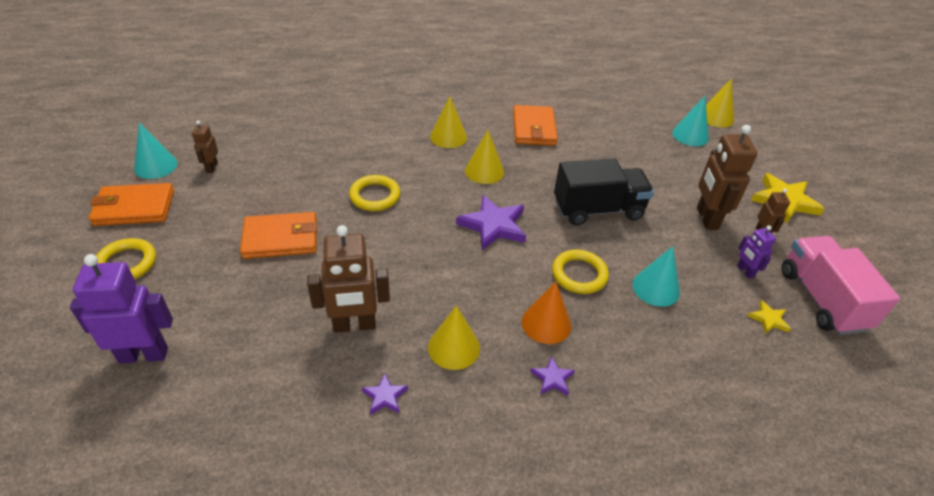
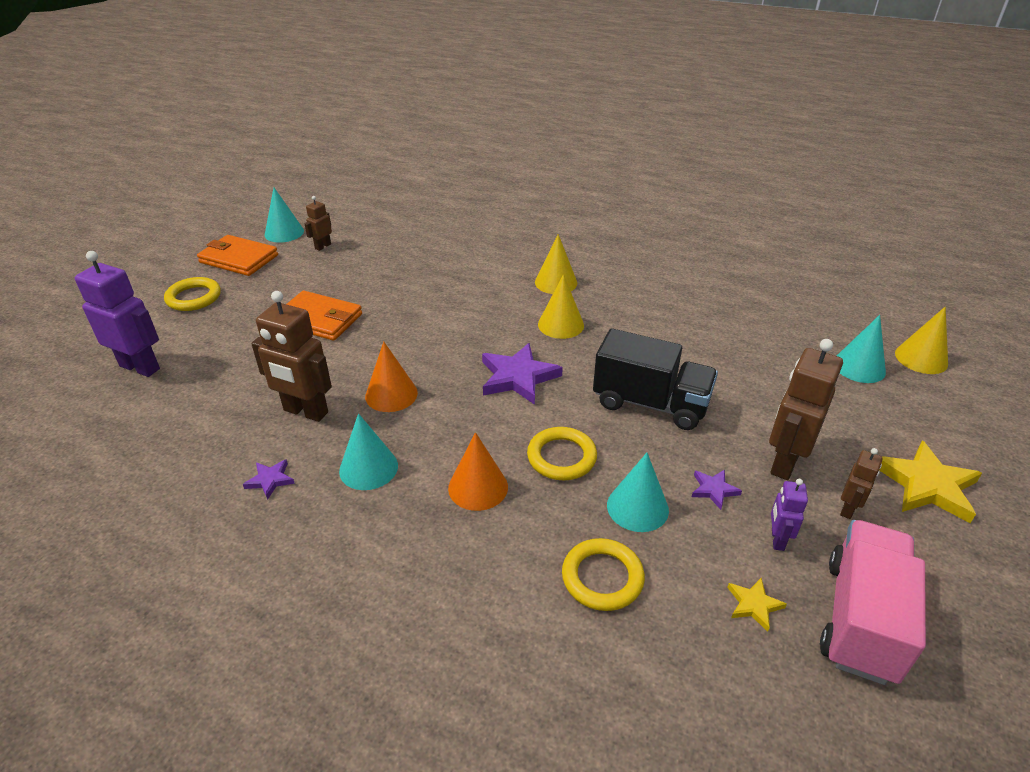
camera: 35 degrees right, 5 degrees down
(375, 196) = (432, 312): yellow ring -> yellow ring (602, 577)
(411, 279) = (391, 394): none -> orange cone
(454, 347) = (368, 468): yellow cone -> turquoise cone
(533, 128) = (658, 301): orange wallet -> none
(552, 378) = (431, 539): purple star -> purple star (714, 490)

